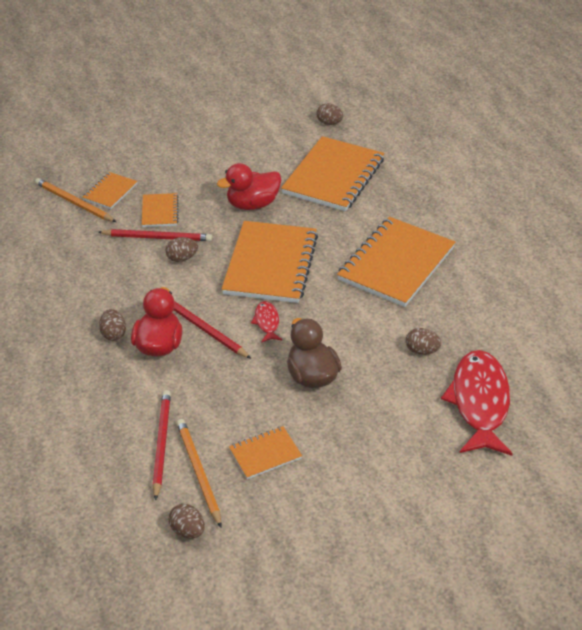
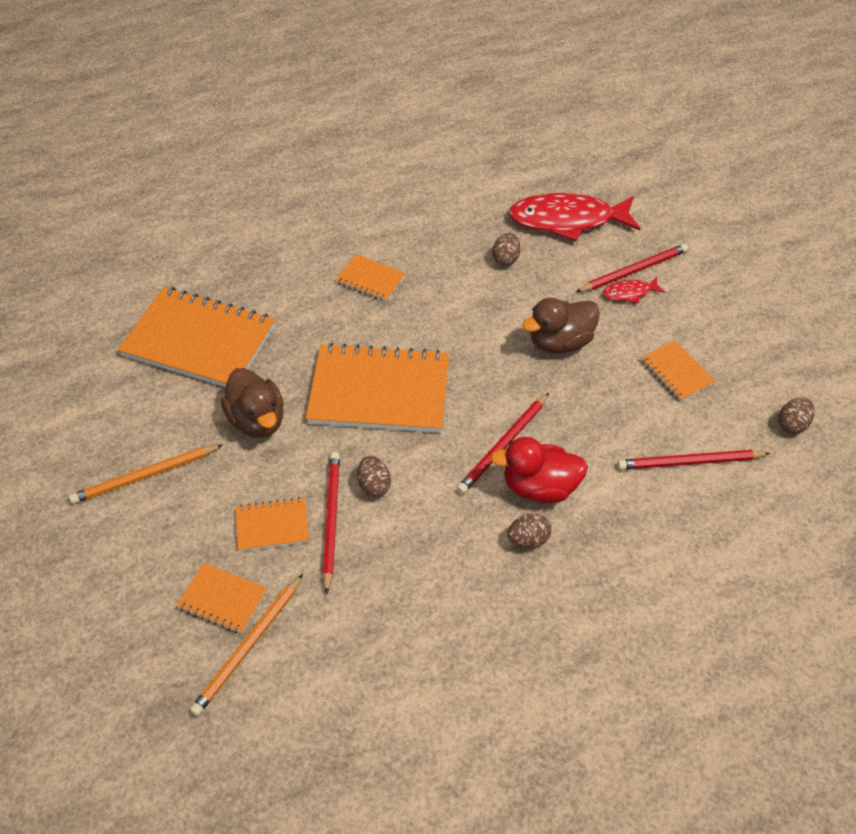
camera: 95 degrees left, 10 degrees up
(198, 472) = (717, 424): orange pencil -> orange pencil (145, 476)
(252, 204) = (257, 420): red duck -> brown duck
(267, 322) = (482, 387): red fish -> red fish (629, 293)
(329, 123) = (73, 351): brown egg -> none
(396, 264) = (370, 280): orange notebook -> orange notebook, size x0.48
(404, 444) = (633, 271): none -> red pencil

